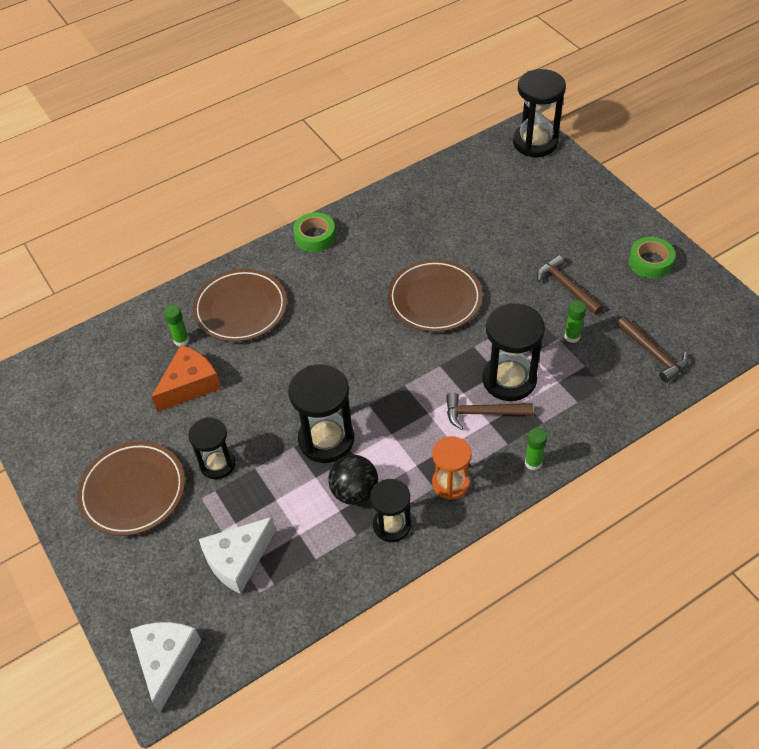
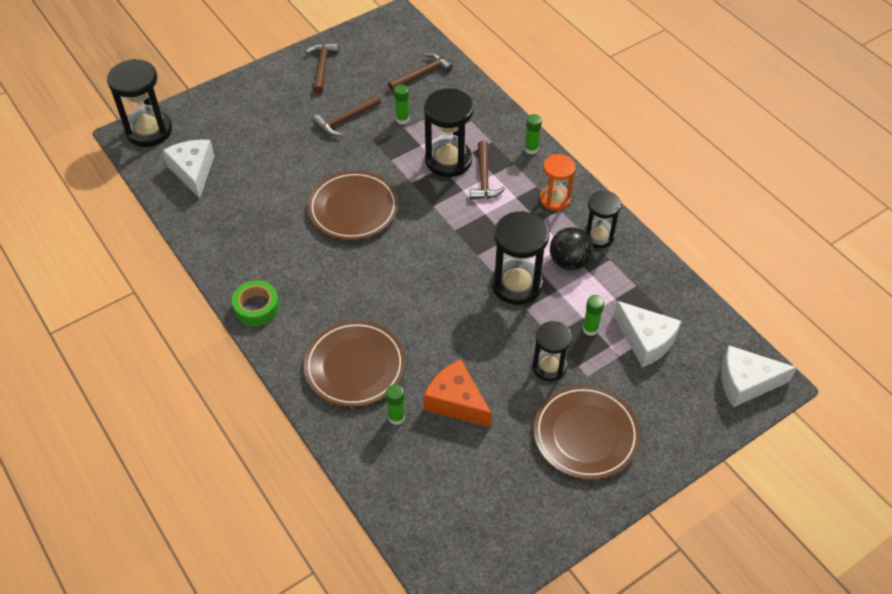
camera: 95 degrees left, 0 degrees up
(260, 505) = (590, 329): none -> green glue stick
(482, 178) = (193, 172): none -> white cheese
(650, 262) = (322, 67): green tape -> brown hammer

